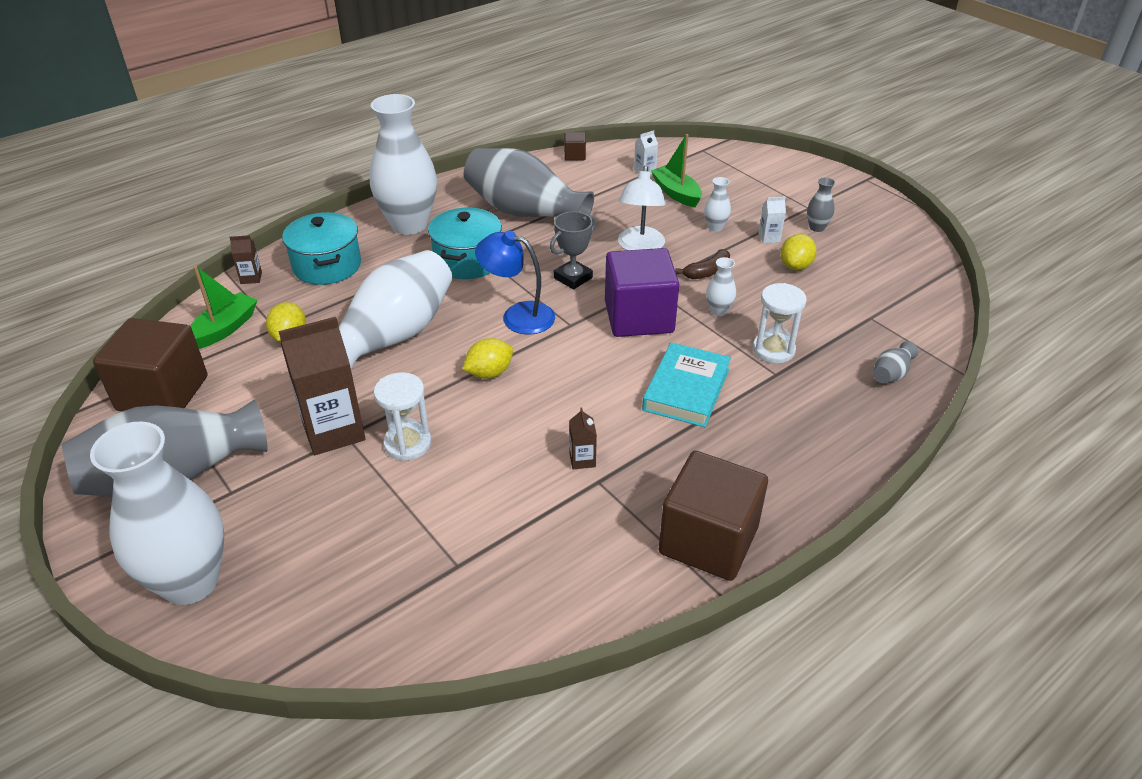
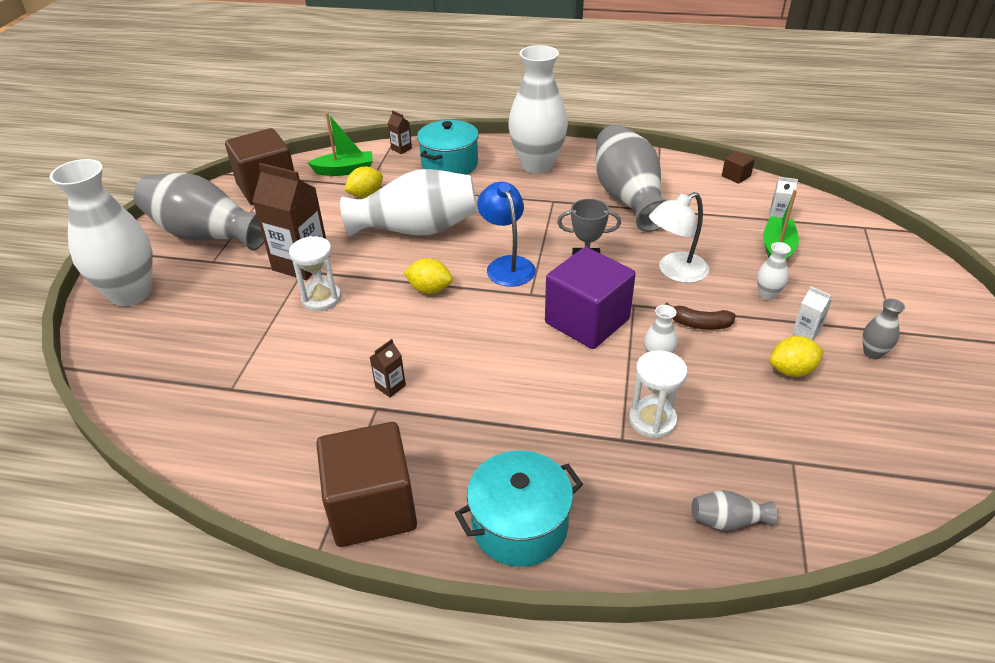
camera: 50 degrees right, 0 degrees up
(467, 260) = (535, 209): turquoise pot -> turquoise pot (520, 525)
(686, 389) = (533, 396): turquoise book -> none

